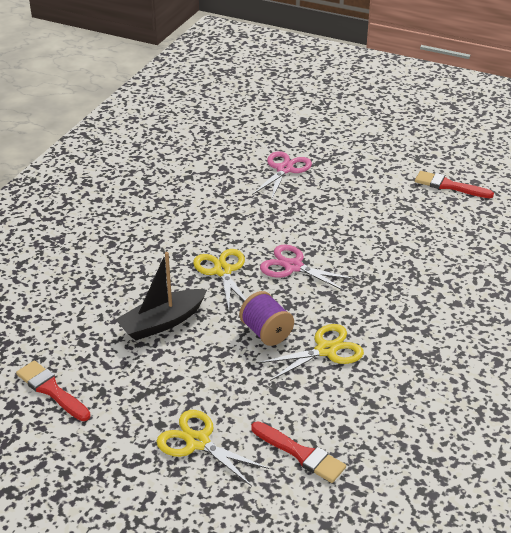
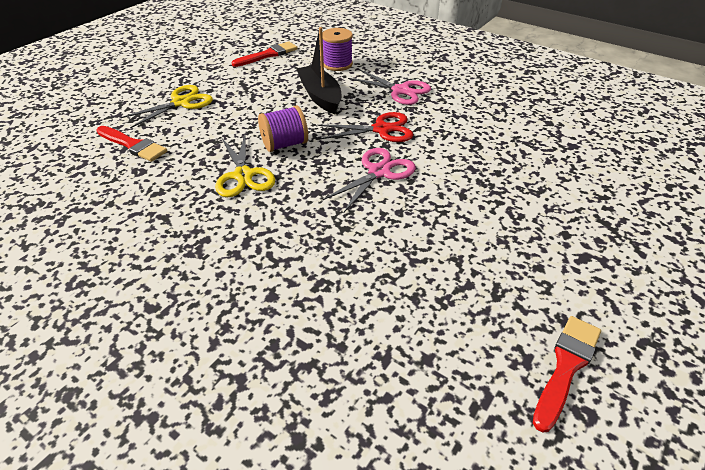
camera: 100 degrees right, 5 degrees up
(78, 320) = (337, 64): none -> purple spool
(223, 271) = (381, 129): yellow scissors -> red scissors
(284, 169) = (578, 190): pink scissors -> pink scissors (400, 91)
(301, 454) = (133, 145): red brush -> red brush turned 105 degrees counterclockwise

